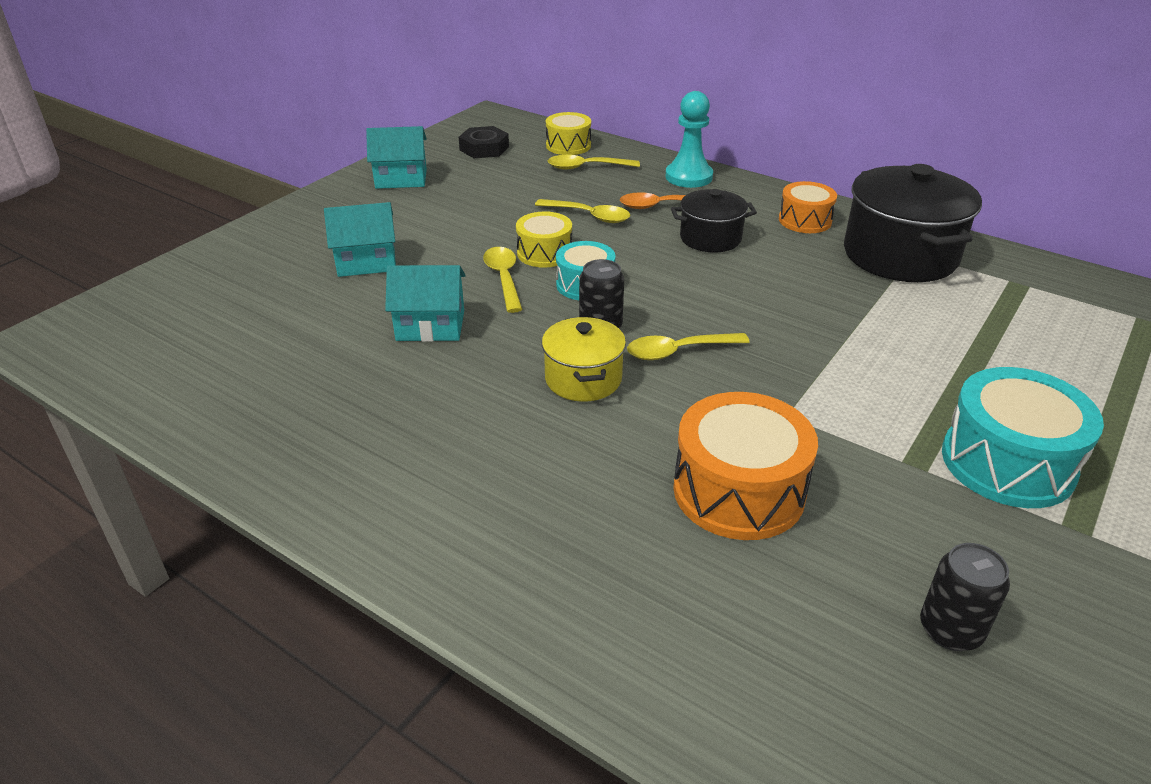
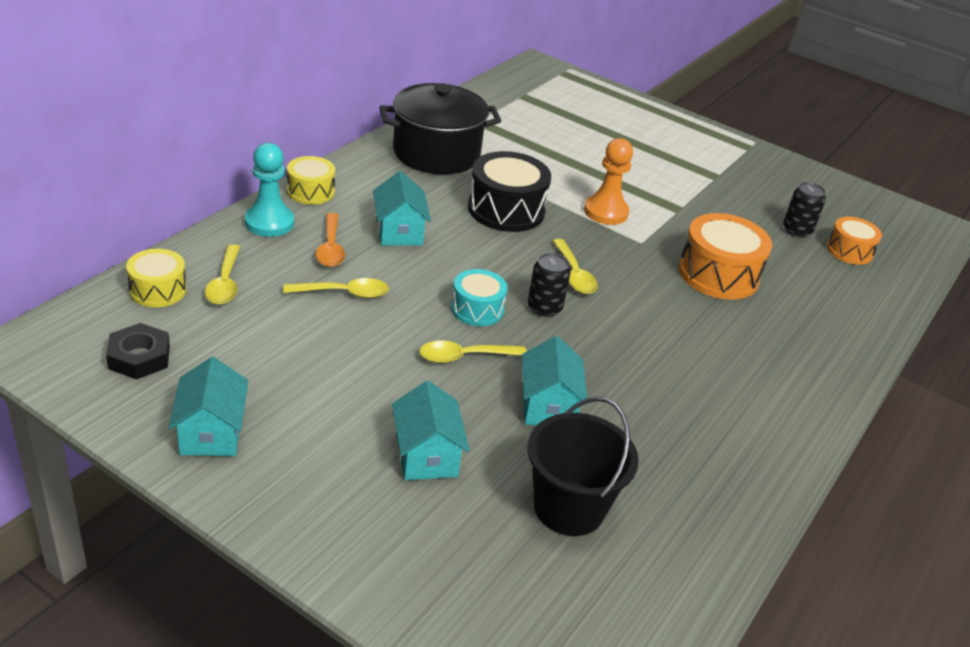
camera: 95 degrees left, 0 degrees up
(287, 334) = (569, 508): none -> black bucket
(544, 253) = (417, 328): yellow drum -> yellow drum (310, 191)
(583, 379) = (615, 324): yellow pot -> none
(589, 216) = (344, 293): yellow spoon -> yellow spoon turned 60 degrees clockwise
(710, 238) = (399, 231): black pot -> turquoise house
(800, 303) = (506, 210): none -> black drum
(805, 220) = (373, 180): orange drum -> orange drum (849, 251)
(851, 385) = (605, 212): none -> orange pawn
(1007, 462) = (669, 180): turquoise drum -> none

